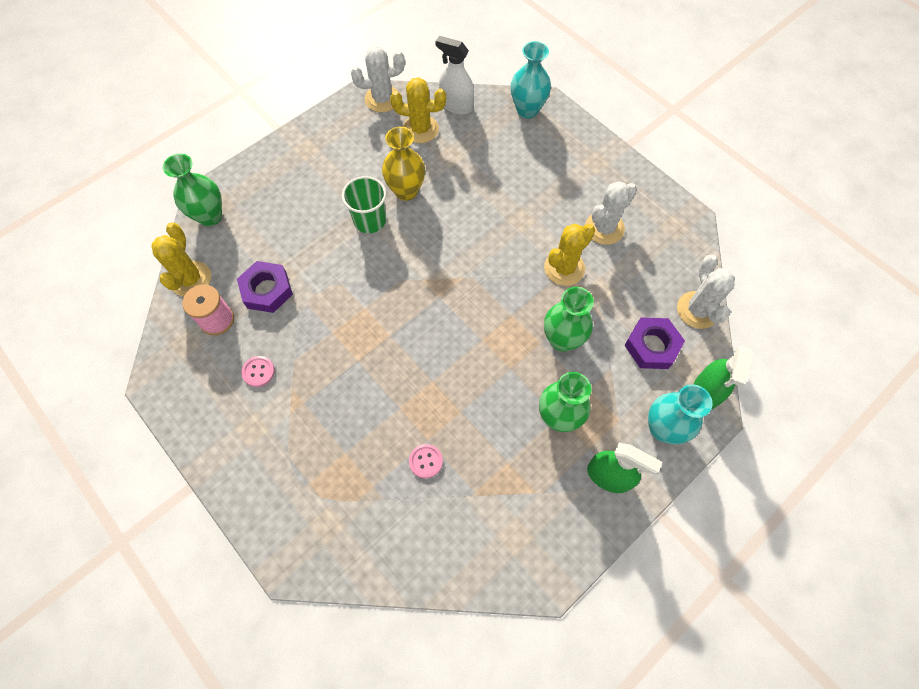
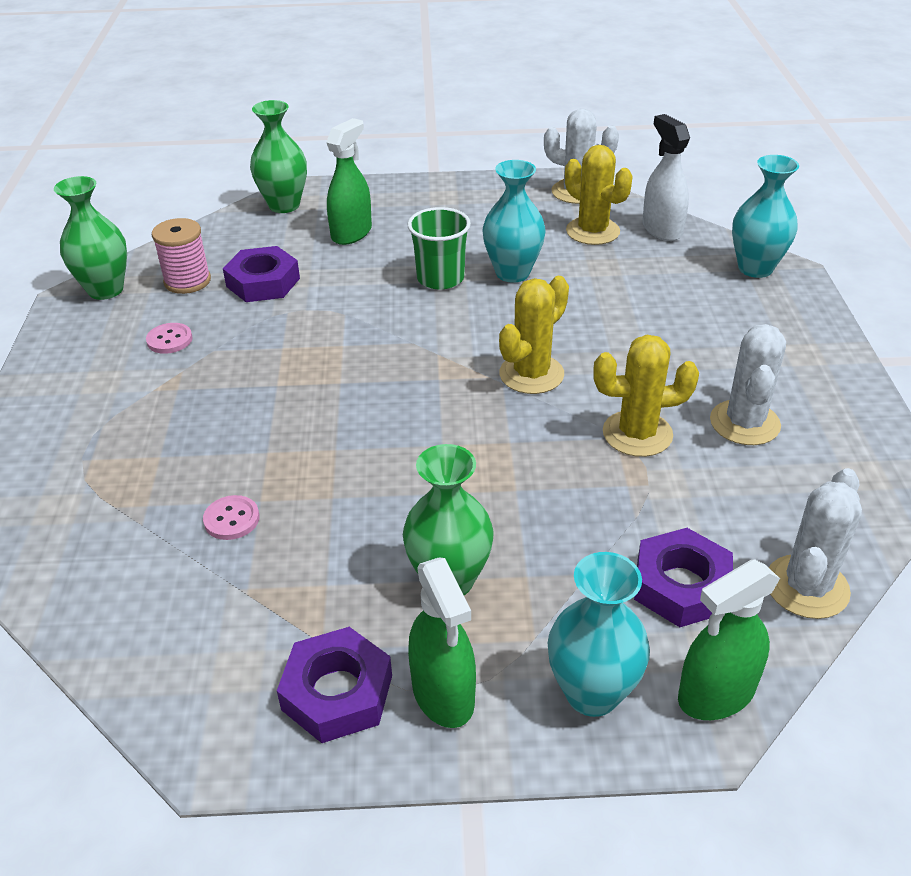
camera: 40 degrees right, 25 degrees down
(191, 279) = (205, 241): yellow cactus -> yellow cactus (531, 374)
(280, 215) = (351, 233): none -> green spray bottle
(406, 191) = (512, 273): yellow vase -> turquoise vase
(562, 340) = (550, 503): green vase -> green vase (105, 290)
(567, 511) = (337, 692): none -> purple nut
(604, 228) = (744, 423): white cactus -> white cactus turned 75 degrees counterclockwise

